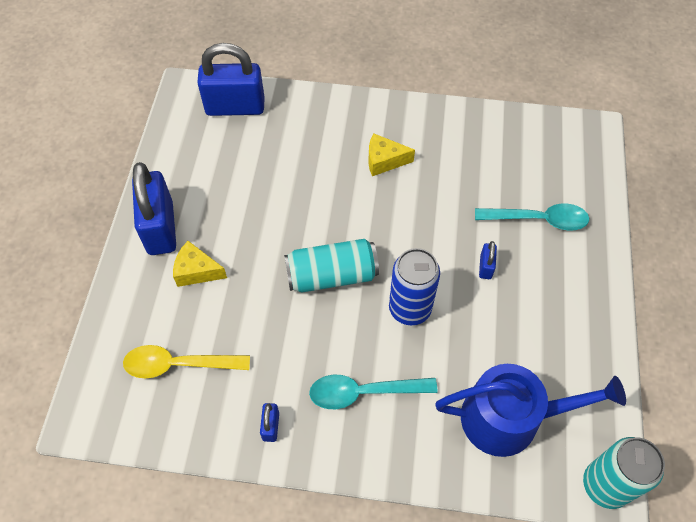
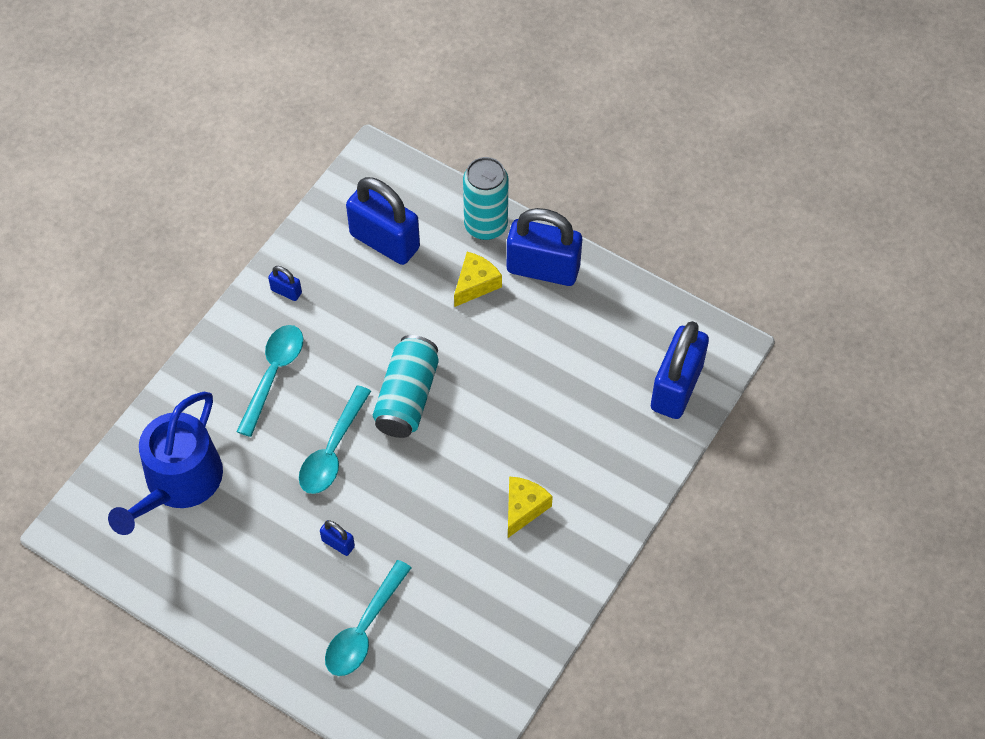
camera: 115 degrees right, 0 degrees up
(179, 364) = (384, 241): yellow spoon -> blue padlock
(410, 308) = (332, 450): blue can -> turquoise spoon
(605, 485) = (76, 528): turquoise can -> turquoise can (486, 225)

